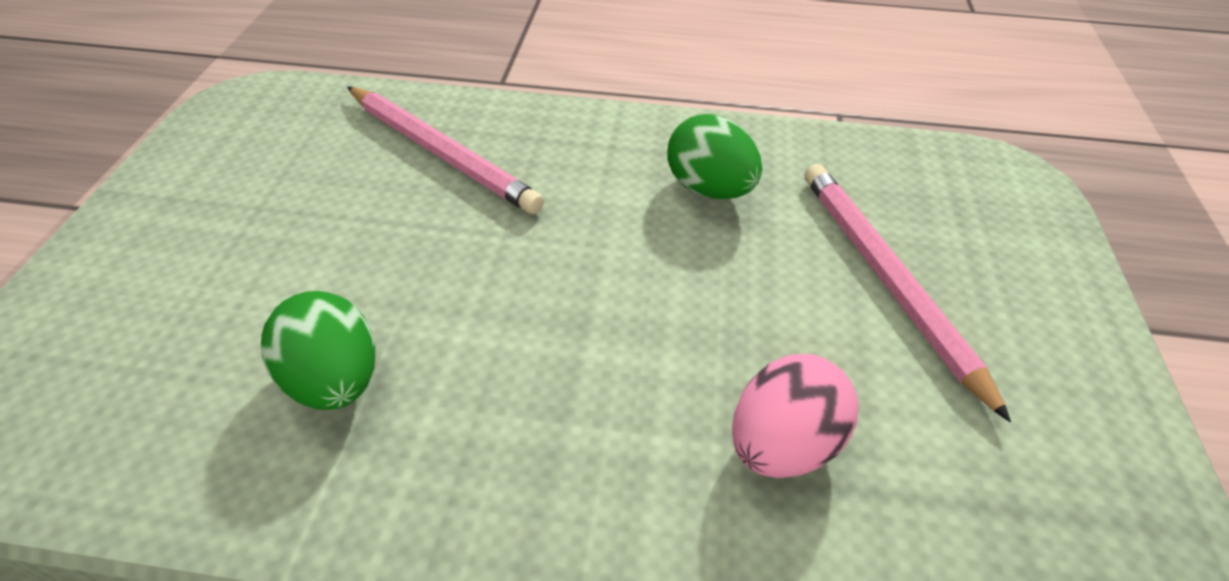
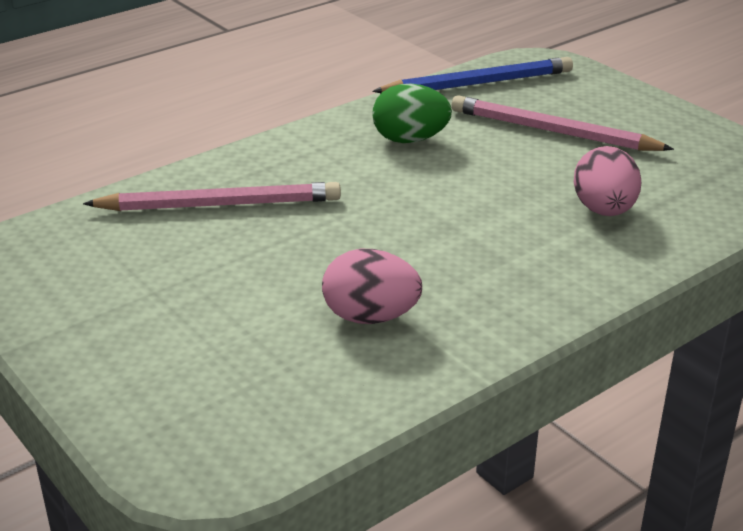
camera: 45 degrees left, 15 degrees down
(336, 379) = (370, 317): green egg -> pink egg
(888, 163) = (478, 83): none -> blue pencil

